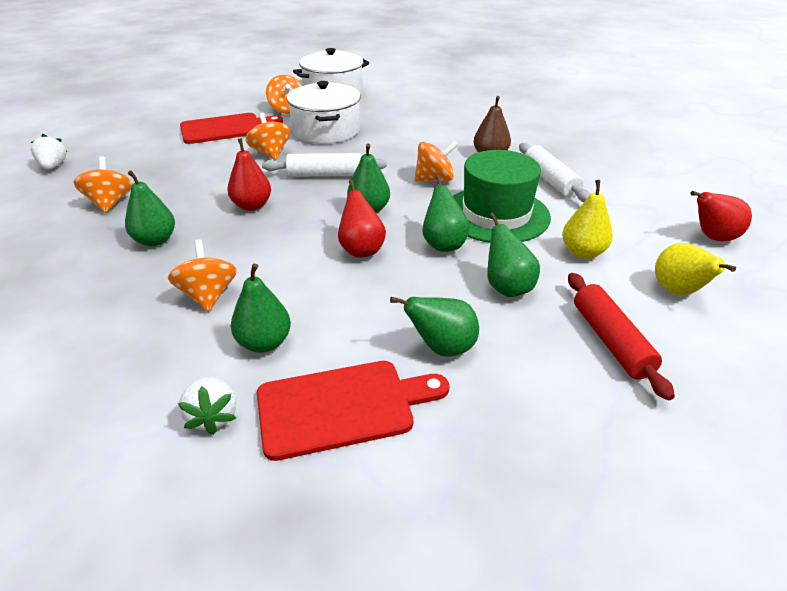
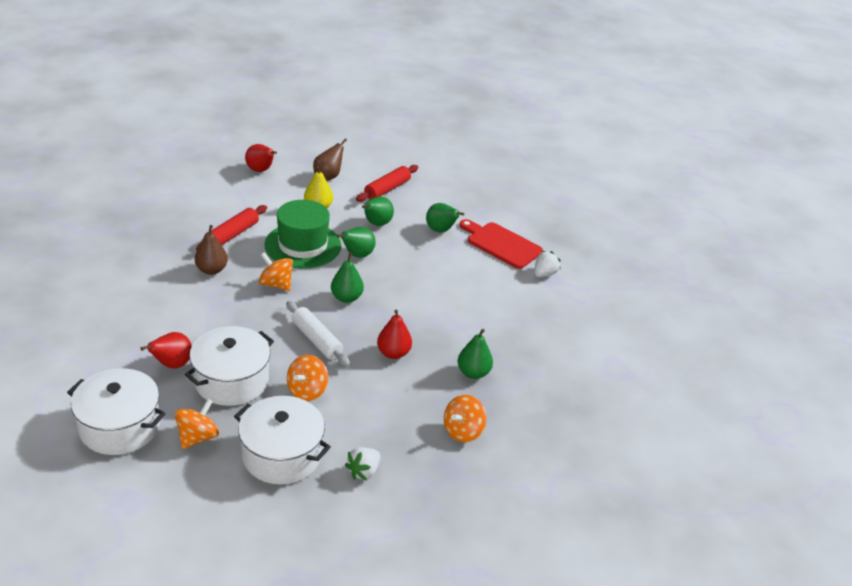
camera: 130 degrees left, 0 degrees up
(53, 166) = (456, 521): white strawberry -> white strawberry (363, 471)
(208, 296) = (489, 318): orange spinning top -> none
(225, 128) = (282, 454): red cutting board -> white pot
(264, 343) = (496, 281): green pear -> none
(361, 250) = (393, 282): red pear -> red pear (172, 364)
(550, 180) = (233, 234): white rolling pin -> red rolling pin
(678, 292) = (328, 176): yellow pear -> brown pear

